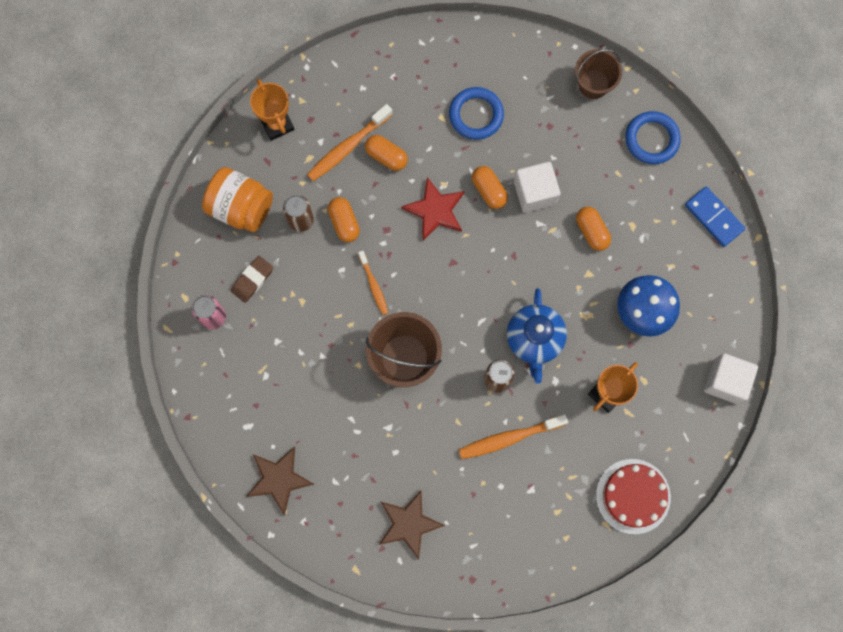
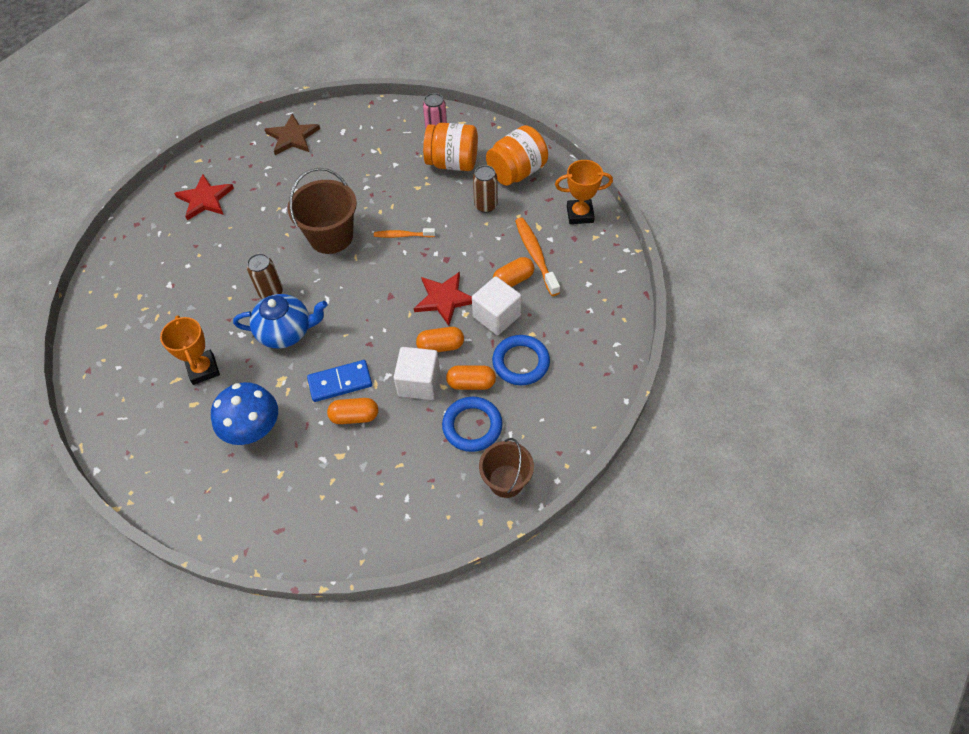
camera: 115 degrees right, 20 degrees down
(252, 280) = (452, 163): brown eraser -> orange jar
(344, 222) = (468, 233): orange capsule -> orange capsule (471, 383)
(408, 524) = (205, 199): brown star -> red star
(509, 438) = (219, 284): orange toothbrush -> none
(534, 339) = (286, 332): blue teapot -> blue teapot turned 150 degrees clockwise
(633, 496) = (107, 355): red cake -> none
(651, 139) = (418, 513): blue ring -> blue ring (472, 426)
(714, 217) = (303, 539): blue domino -> blue domino (340, 382)
(725, 381) = (143, 475): white cube -> white cube (496, 316)

